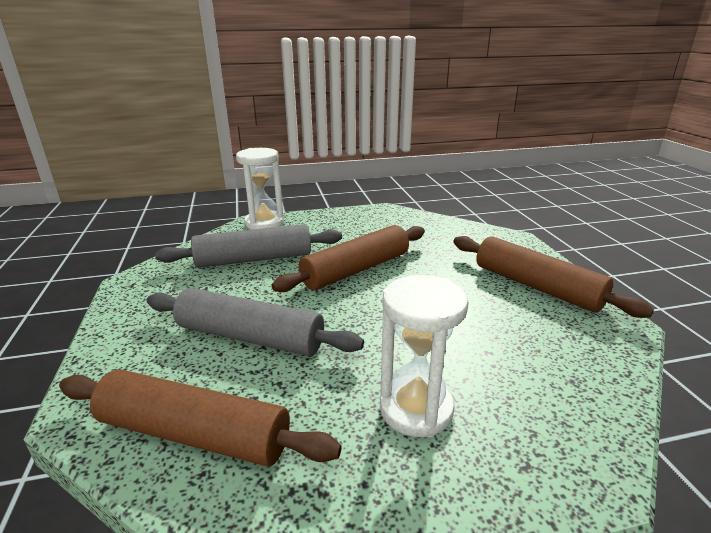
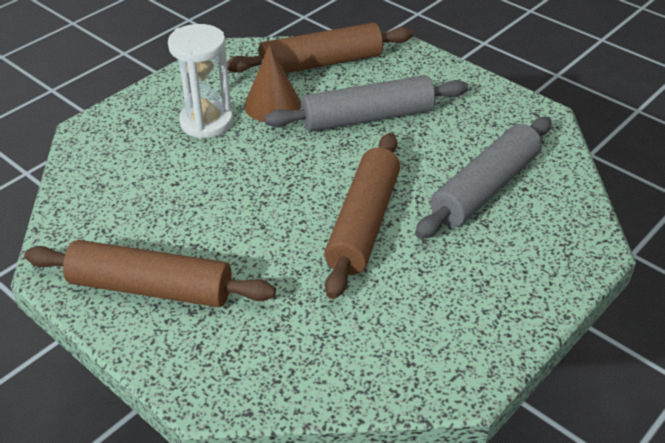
camera: 145 degrees right, 15 degrees up
(264, 223) = (574, 253): white hourglass -> none
(320, 396) = (272, 105): none -> brown cone

